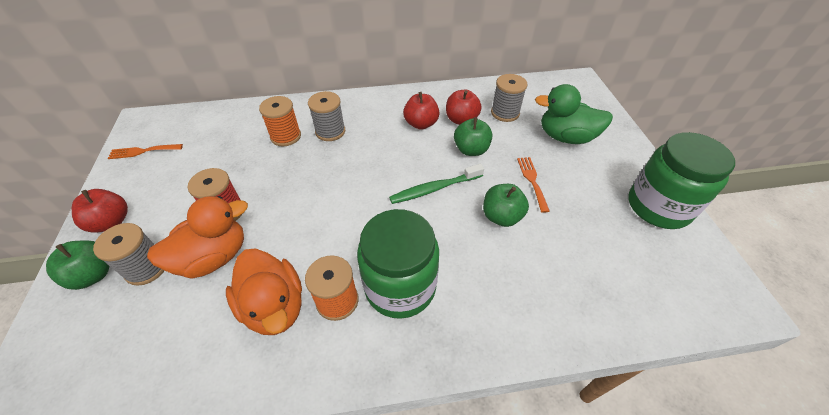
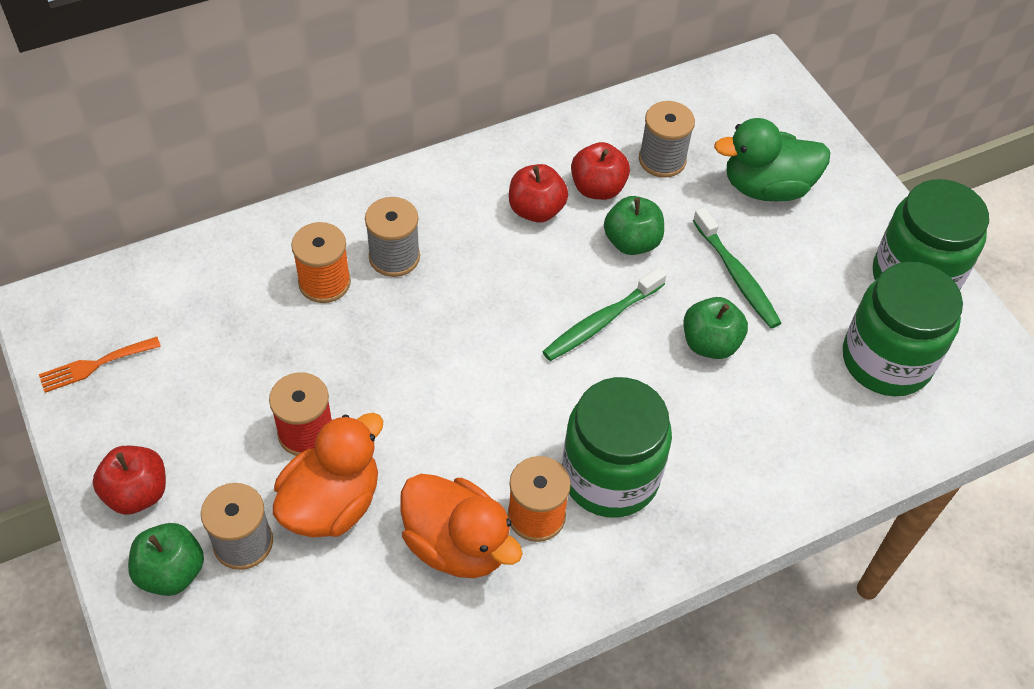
camera: 20 degrees left, 5 degrees up
(532, 181) = (736, 276): orange fork -> green toothbrush
(628, 255) = (886, 360): none -> green jar

